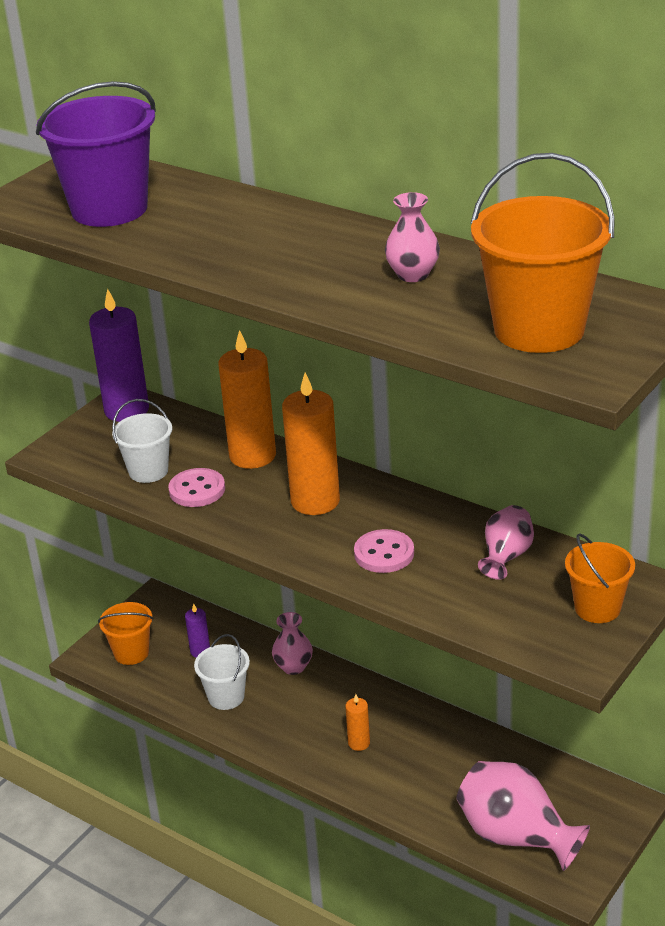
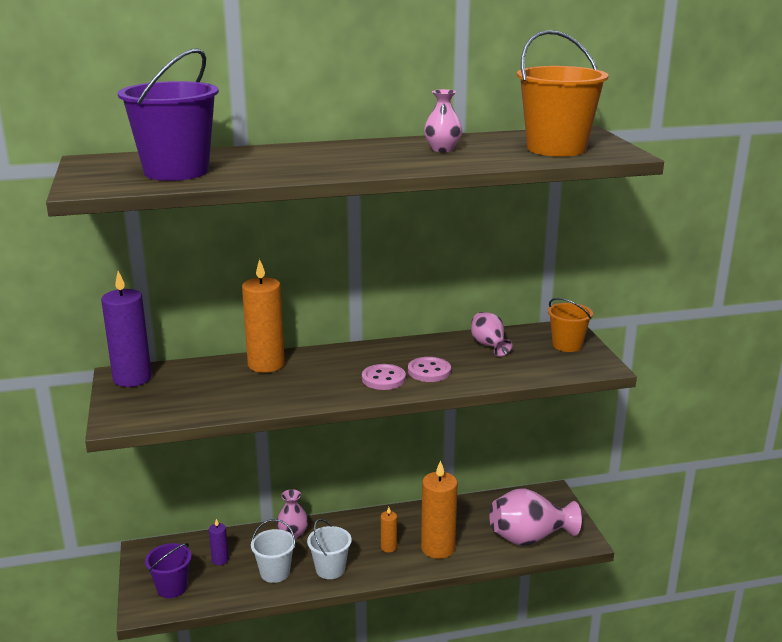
camera: 50 degrees left, 10 degrees down
(131, 653) = (172, 588): orange bucket -> purple bucket
(148, 471) = (210, 399): white bucket -> white bucket (330, 569)
(197, 490) = (262, 393): pink button -> pink button (383, 379)
(315, 501) = (346, 367): orange candle -> orange candle (438, 548)

